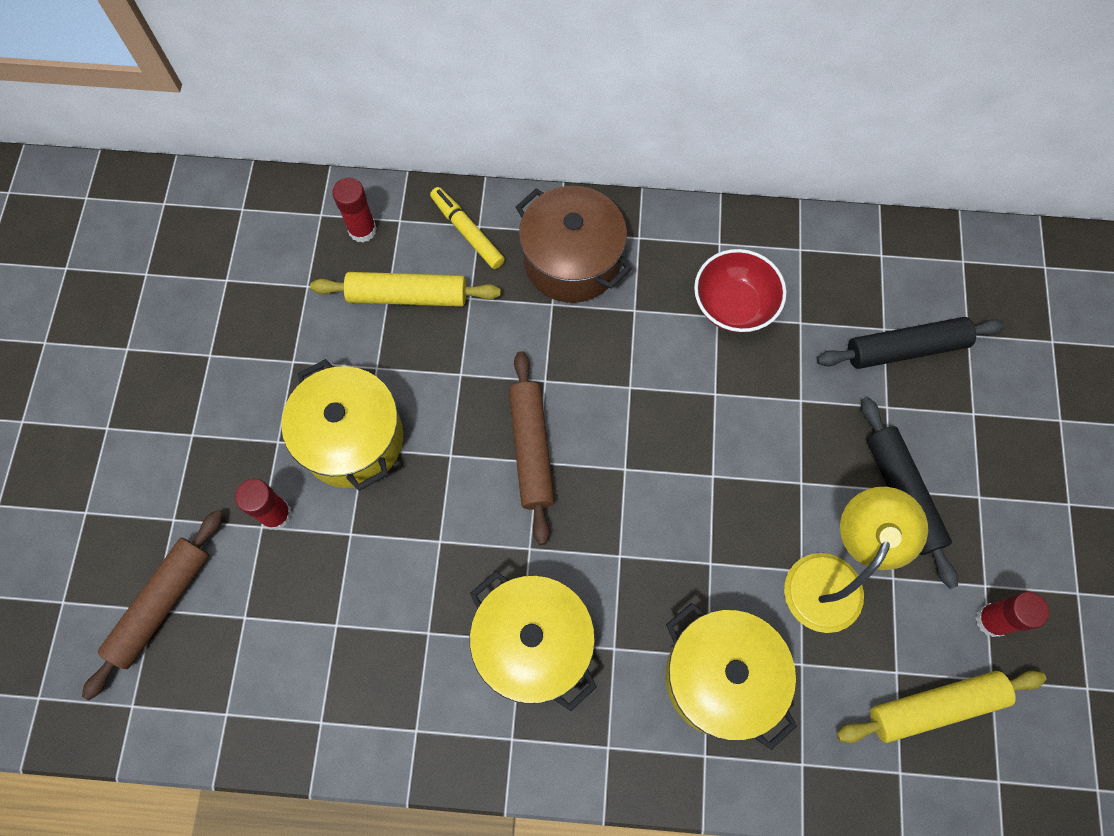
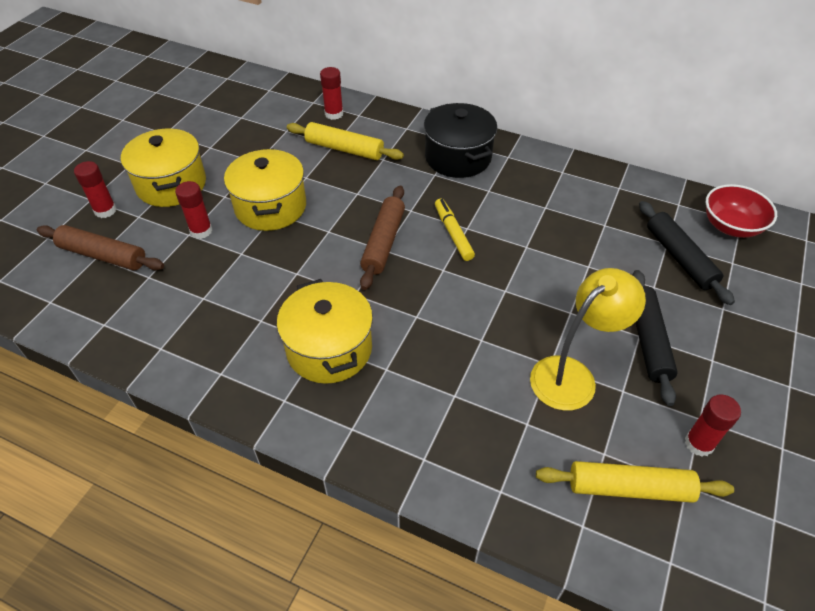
camera: 20 degrees right, 20 degrees down
(119, 525) = (105, 210): none -> red glue stick
(161, 604) = (103, 255): brown rolling pin -> brown rolling pin turned 60 degrees clockwise
(467, 232) = (398, 129): yellow marker -> yellow marker (453, 234)
(572, 261) = (458, 157): brown pot -> black pot
(720, 678) = (458, 412): yellow pot -> yellow pot (171, 185)
(733, 305) = (559, 204): red bowl -> red bowl (731, 226)
(905, 348) = (680, 258): black rolling pin -> black rolling pin turned 60 degrees clockwise

